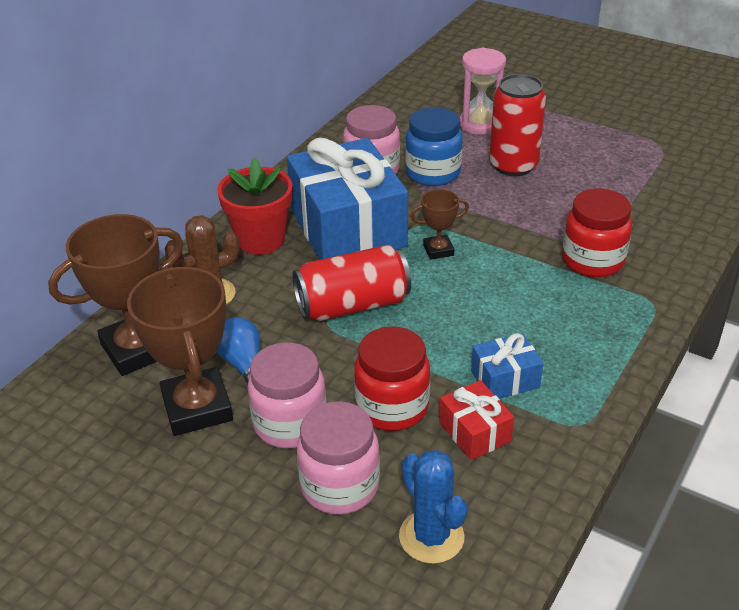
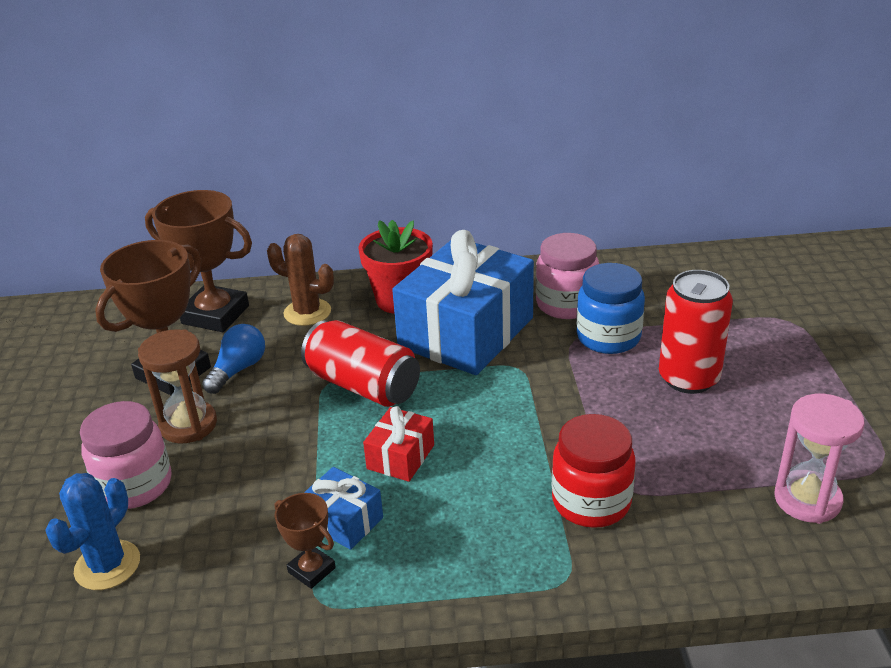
camera: 55 degrees right, 5 degrees down
(290, 424) = (188, 425): pink jar -> brown hourglass
(392, 407) = (250, 469): red jar -> none
(438, 250) = (492, 395): brown trophy -> brown trophy (311, 570)
(474, 432) = (255, 533): red gift -> red gift (400, 457)
(480, 124) = (731, 326): pink hourglass -> pink hourglass (807, 500)

